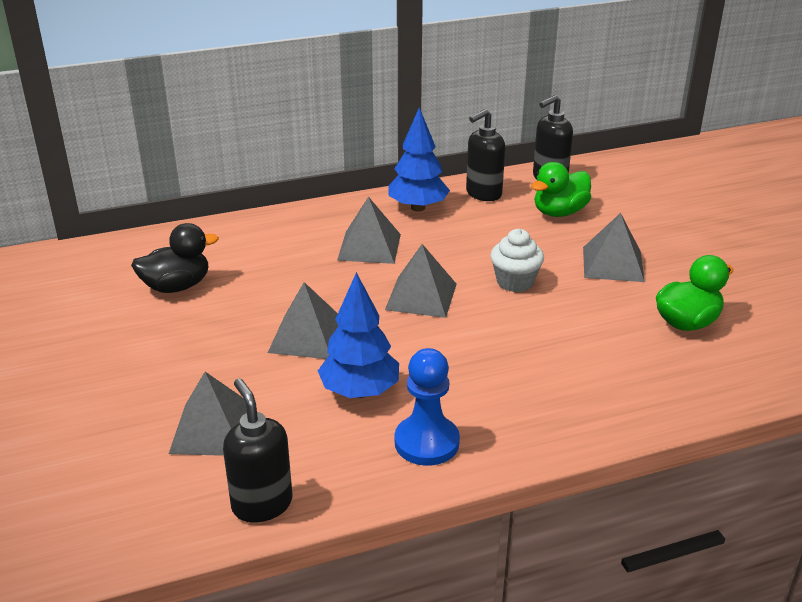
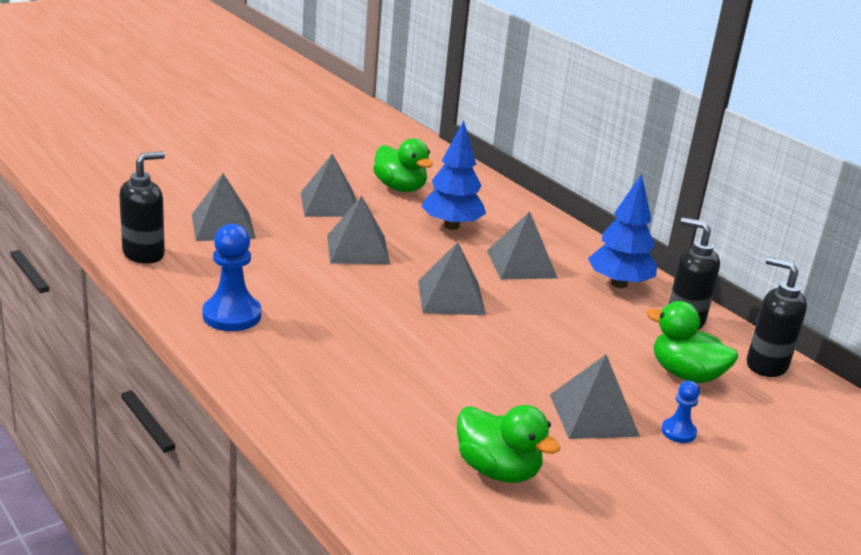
camera: 70 degrees right, 5 degrees down
(177, 286) = (400, 188): black duck -> green duck
(193, 340) = (329, 204): none -> grey pyramid
(359, 391) = (290, 279): blue tree -> blue tree (451, 226)
(515, 282) = (511, 349): white cupcake -> none
(634, 234) = (678, 432): none -> blue pawn

